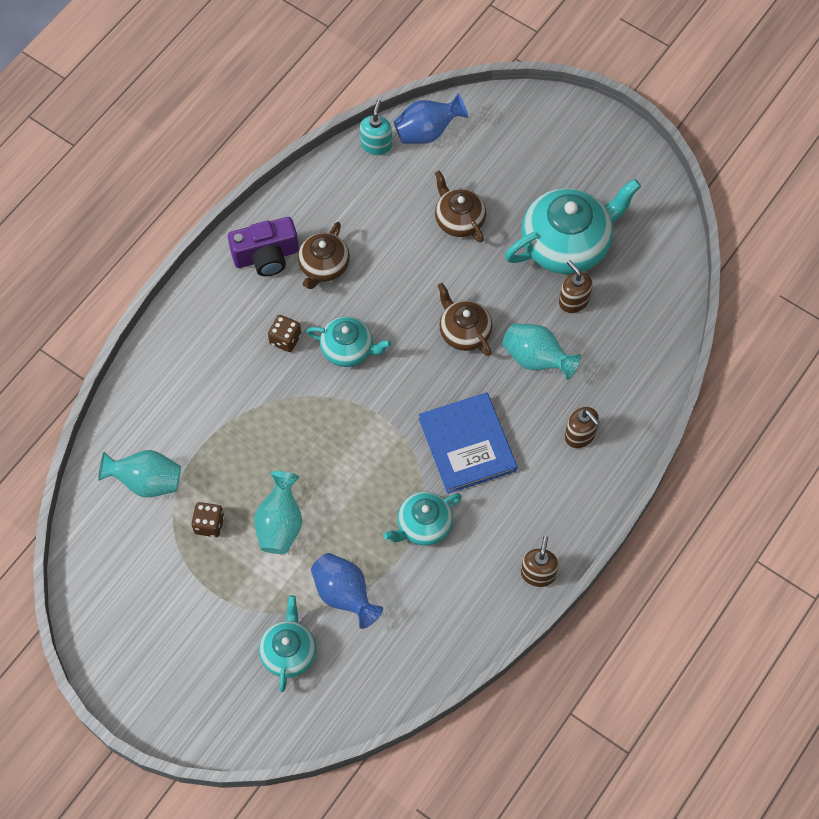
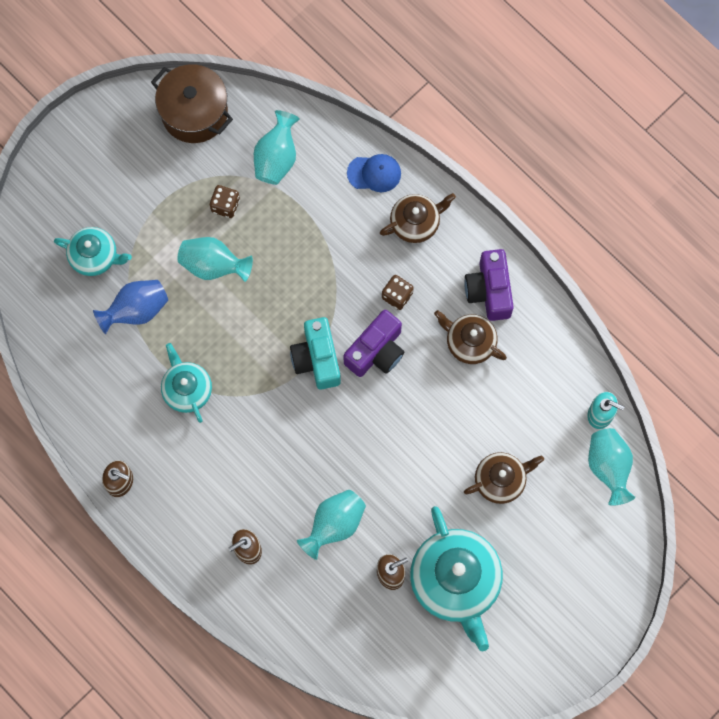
camera: 100 degrees right, 10 degrees up
(102, 577) = (194, 113): none -> brown pot
(152, 382) = (374, 173): none -> blue cap
(348, 349) = (376, 351): turquoise teapot -> purple camera
(366, 403) = (317, 359): none -> turquoise camera
(427, 132) = (608, 467): blue vase -> turquoise vase
(464, 331) = (376, 462): brown teapot -> brown teapot (416, 222)
(467, 444) = (258, 443): blue book -> none

